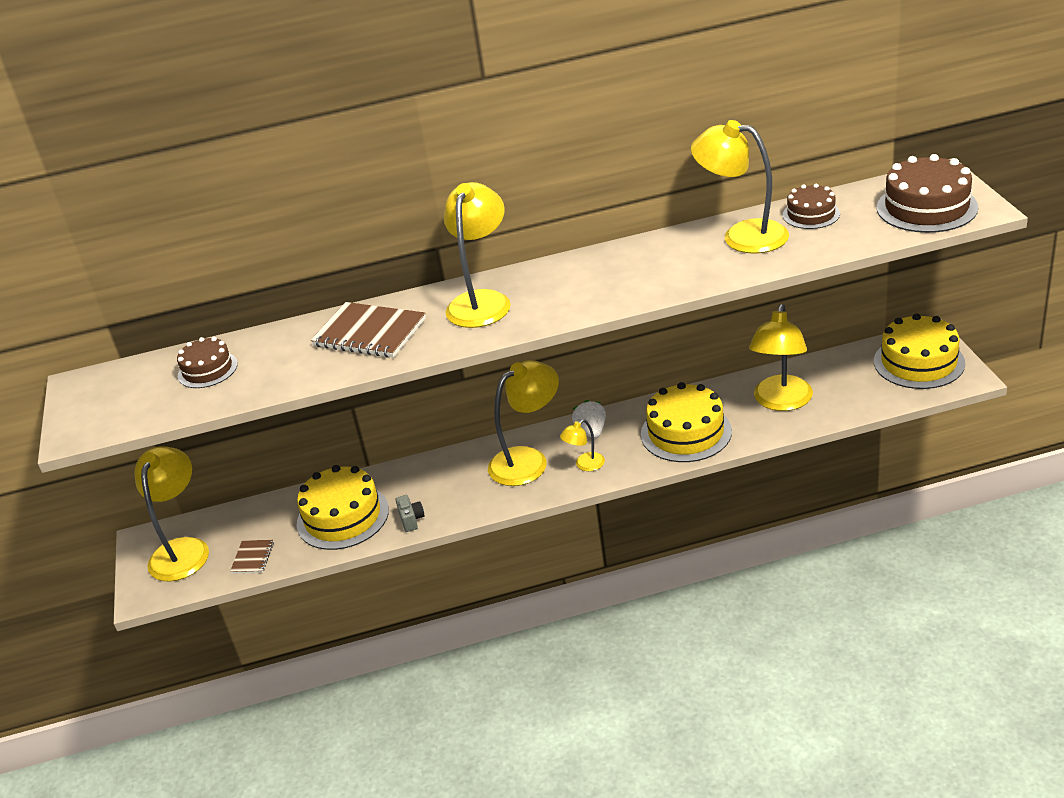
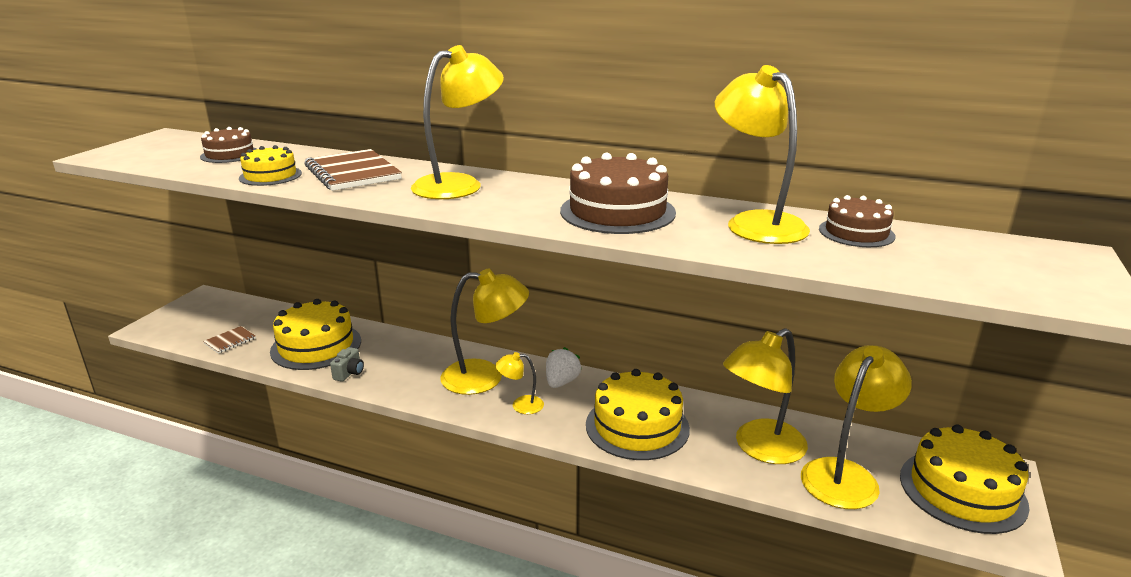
camera: 30 degrees right, 10 degrees down
(183, 549) = (209, 314): yellow lamp -> yellow lamp (845, 474)
(303, 370) = (270, 176): none -> yellow cake
(926, 207) = (1014, 274): brown cake -> brown cake (617, 211)

